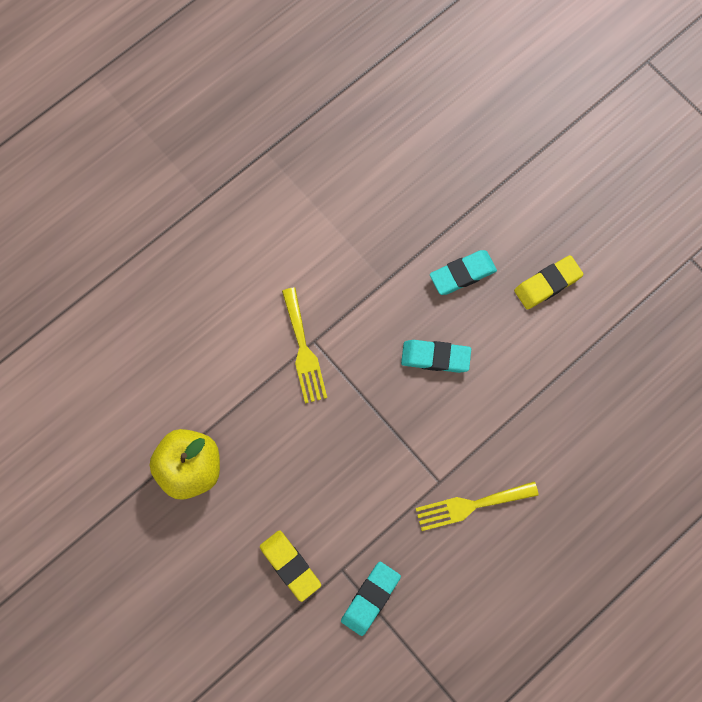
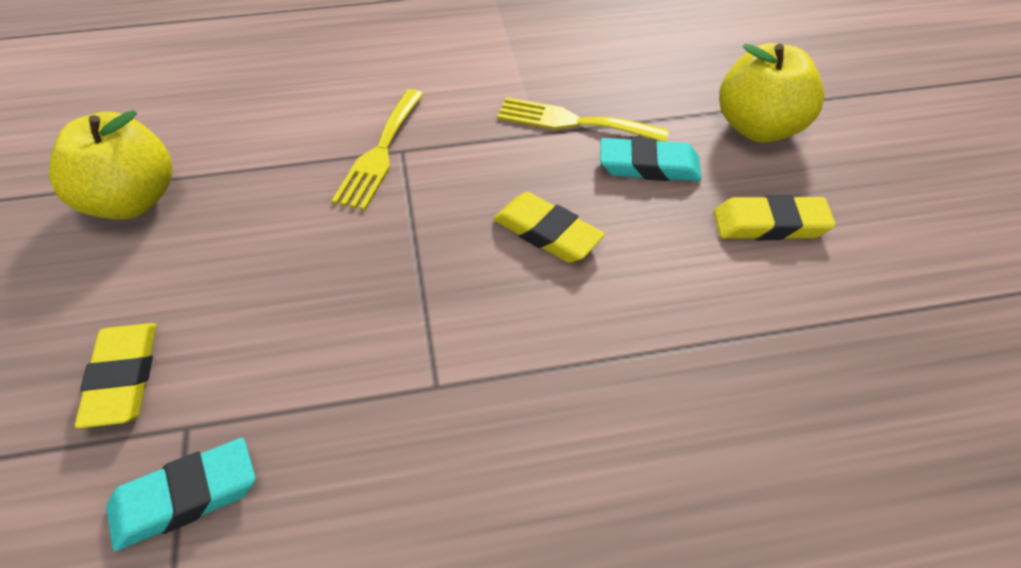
camera: 30 degrees right, 25 degrees down
(435, 357) = (547, 233): turquoise eraser -> yellow eraser
(471, 505) = (461, 447): yellow fork -> yellow fork (574, 122)
(509, 205) = (759, 128): none -> yellow apple

